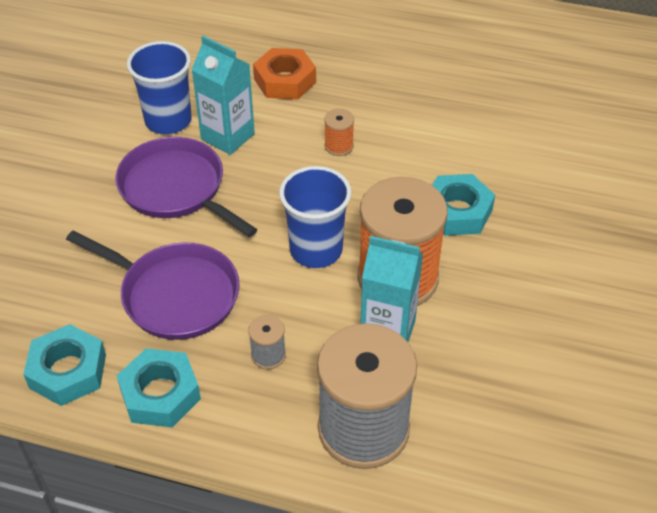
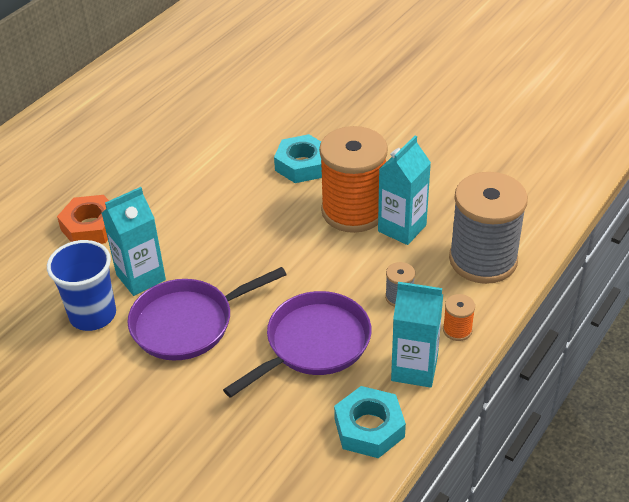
camera: 70 degrees left, 5 degrees down
(160, 394) = (414, 369): turquoise nut -> turquoise carton
(316, 250) = (304, 249): blue cup -> none
(339, 146) = (195, 211): orange spool -> orange spool (457, 330)

